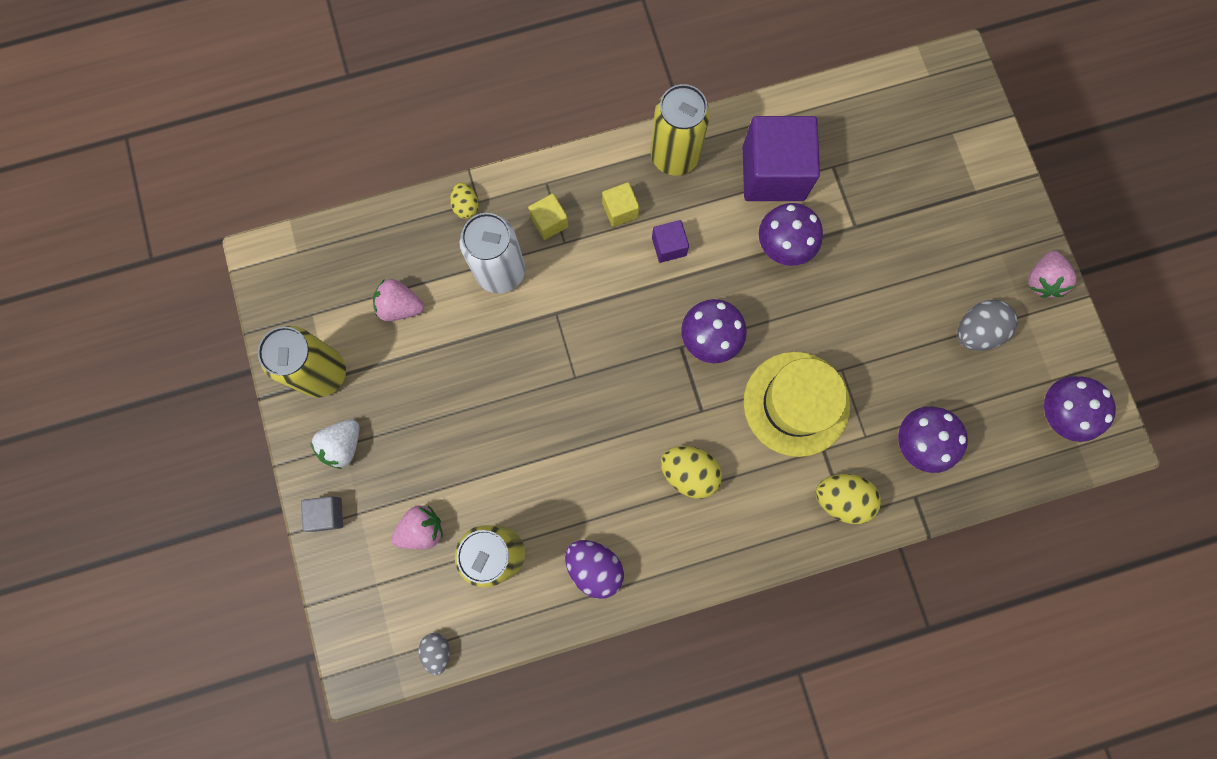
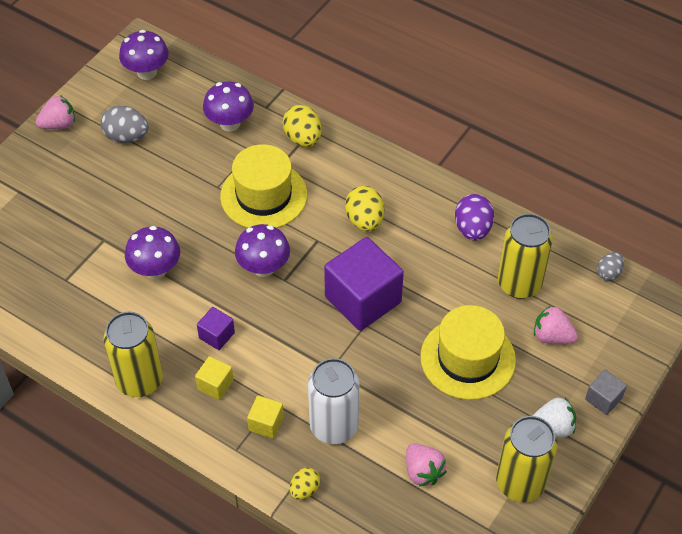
camera: 130 degrees left, 25 degrees down
(466, 435) = (467, 358): none -> yellow hat
(773, 173) = (102, 311): purple cube -> purple cube (363, 299)

